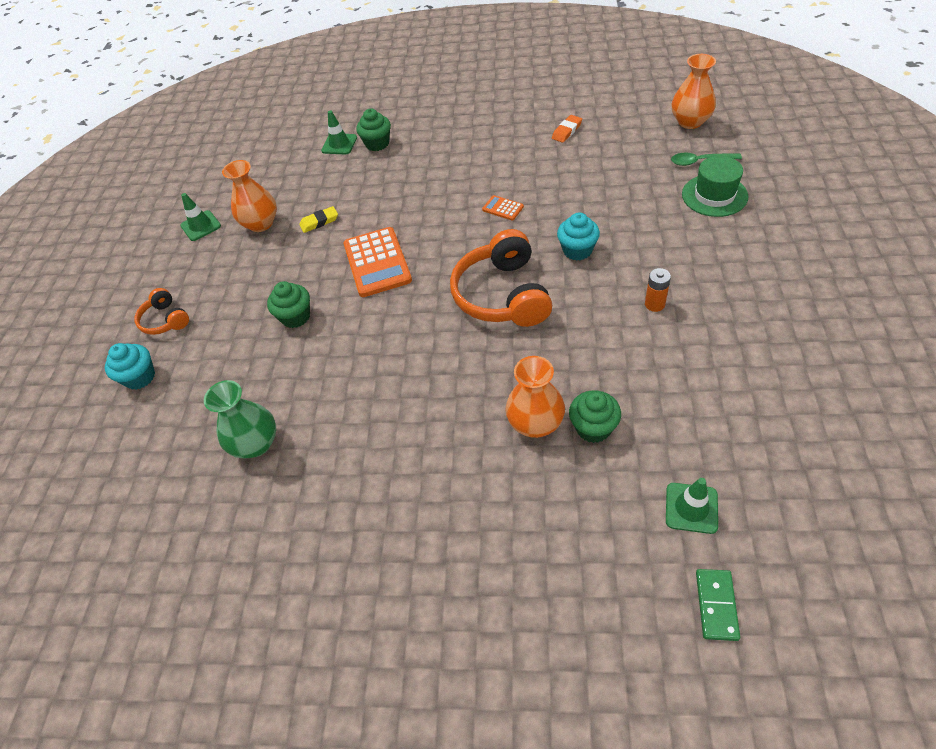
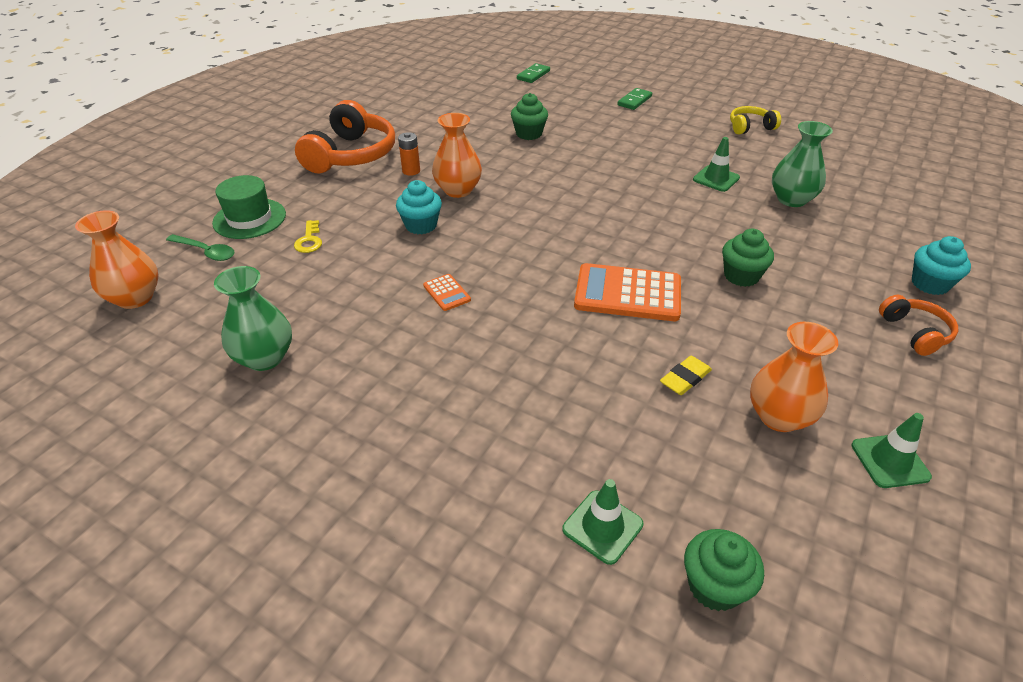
camera: 160 degrees left, 10 degrees down
(318, 596) = (750, 127): none -> yellow headphones
(319, 222) = (685, 378): yellow eraser -> yellow eraser turned 45 degrees counterclockwise
(377, 144) = (534, 487): green cupcake -> green cupcake (714, 586)
(377, 262) = (627, 294): orange calculator -> orange calculator turned 90 degrees counterclockwise
(502, 295) = (521, 218): orange headphones -> orange headphones (351, 155)
(509, 595) = (634, 101): none -> green domino
(535, 423) = (564, 146): orange vase -> orange vase (458, 190)
(567, 131) = (265, 358): orange eraser -> green vase
(643, 200) = (309, 240): none -> yellow key
(691, 508) = (509, 97): green traffic cone -> green traffic cone (716, 179)

